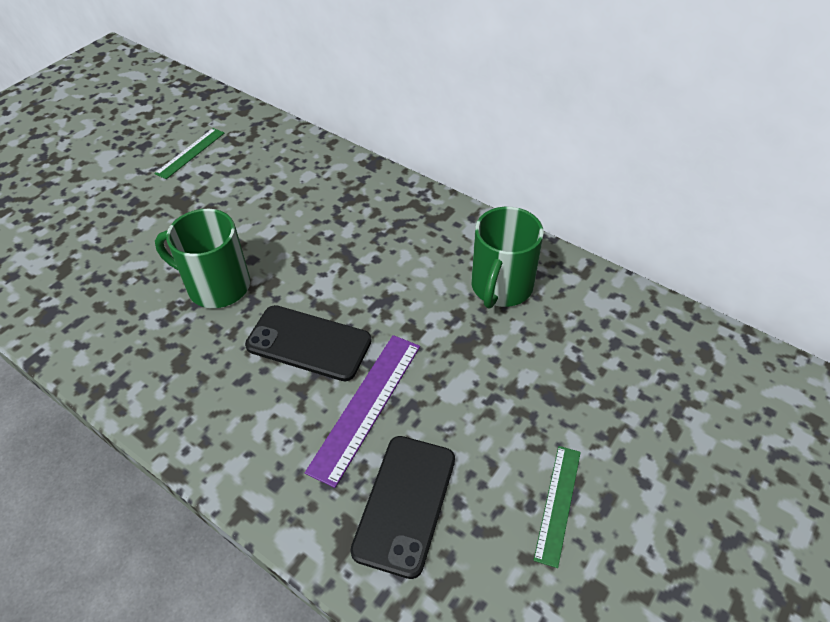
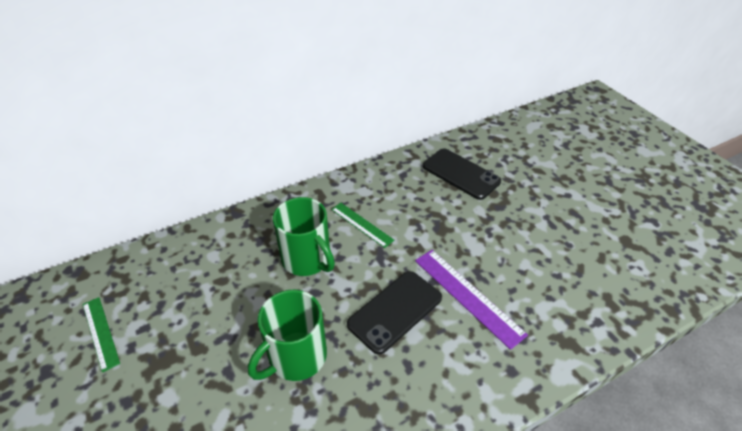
camera: 65 degrees left, 5 degrees down
(405, 504) = (551, 301): black phone -> black phone (461, 174)
(501, 287) = (404, 194): green mug -> green mug (307, 259)
(557, 503) = (571, 233): green ruler -> green ruler (361, 224)

